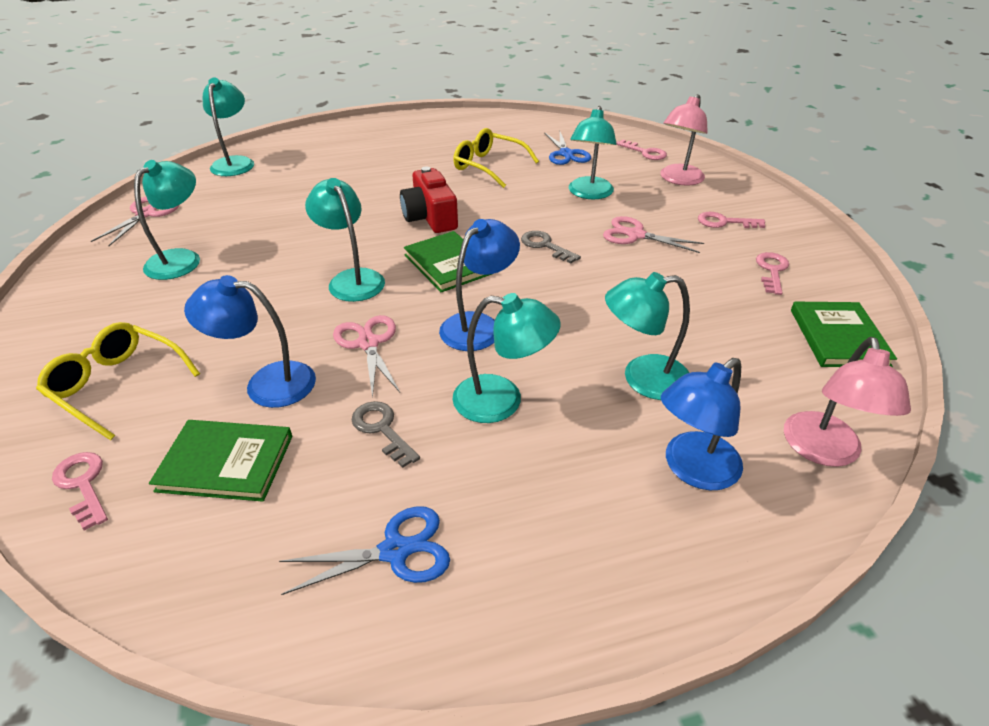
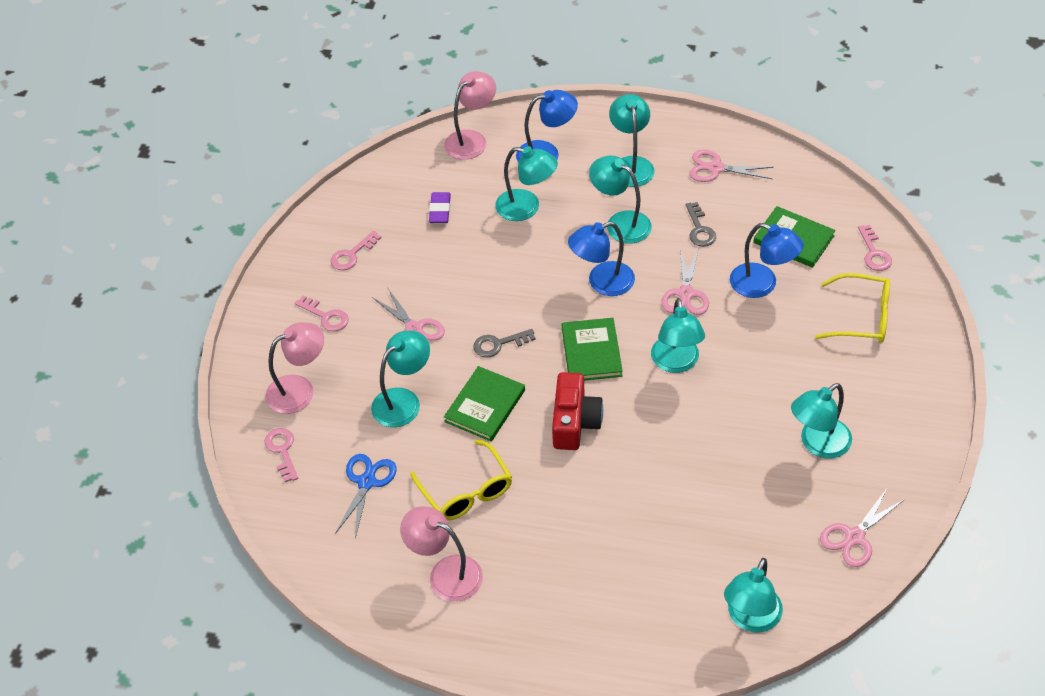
camera: 150 degrees left, 10 degrees up
(118, 385) = (861, 317): yellow glasses -> yellow glasses turned 45 degrees counterclockwise
(395, 551) = (716, 168): blue scissors -> pink scissors
(469, 135) = (446, 573): none -> pink lamp
(545, 246) = (498, 344): grey key -> grey key turned 90 degrees clockwise
(547, 501) = (631, 164): none -> turquoise lamp
(742, 340) = (440, 210): none -> purple eraser
(838, 337) = (378, 191): green book -> green book (485, 406)

